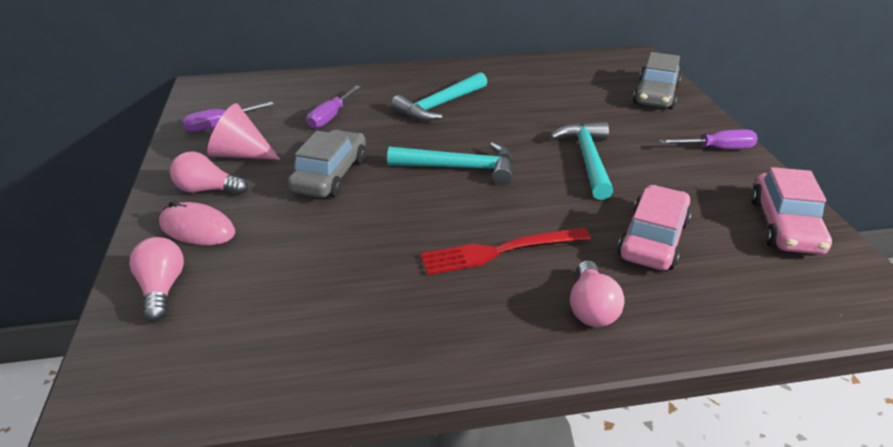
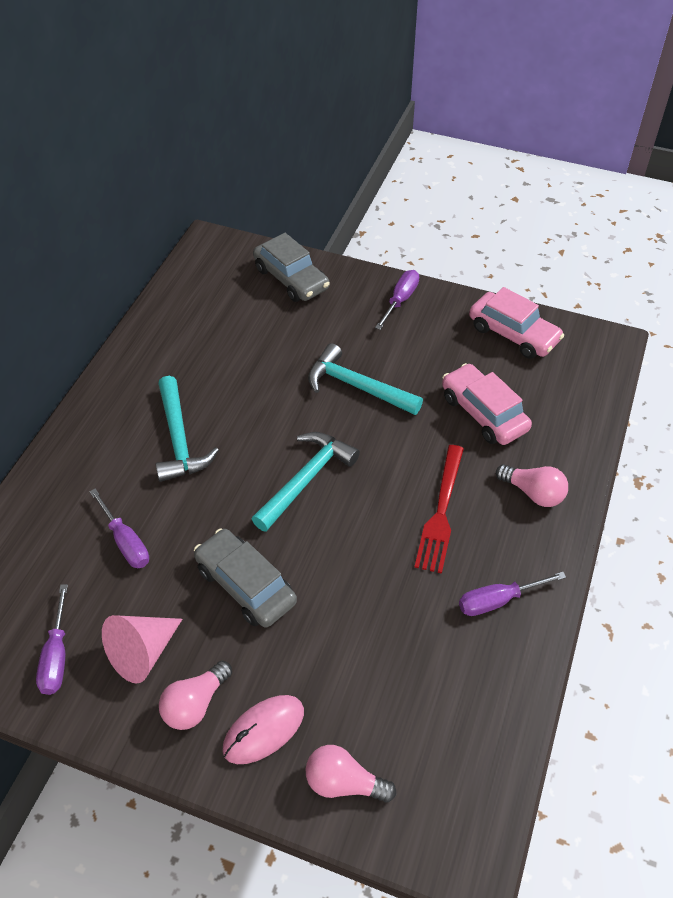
camera: 60 degrees left, 15 degrees up
(426, 326) = (498, 600): none -> purple screwdriver

